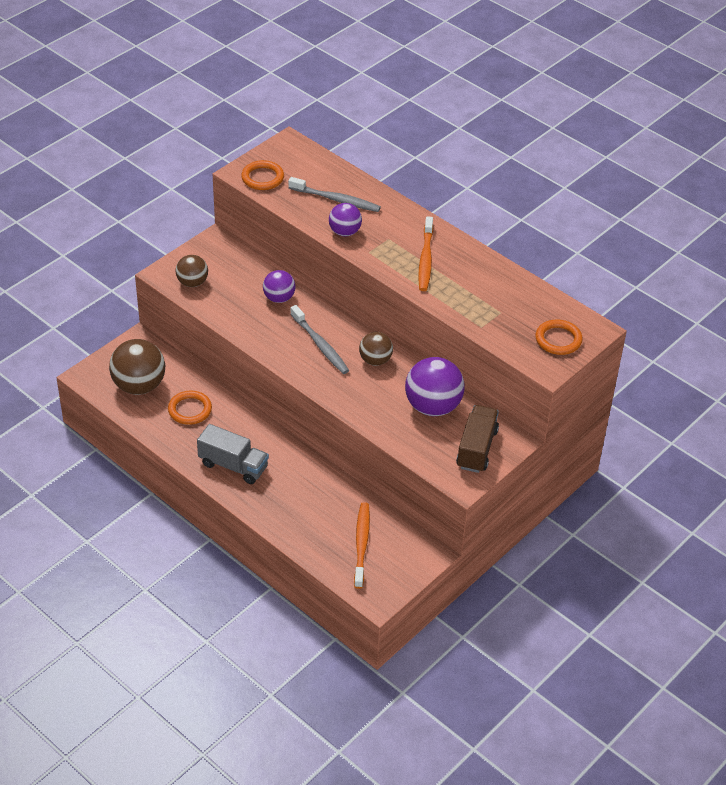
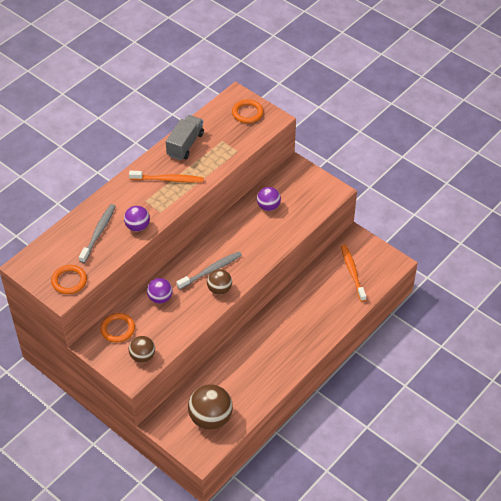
camera: 90 degrees left, 5 degrees up
(190, 410) = (235, 381): orange ring -> orange ring (117, 329)
(233, 465) = (289, 349): grey truck -> grey truck (185, 145)
(361, 544) = (352, 272): orange toothbrush -> orange toothbrush turned 75 degrees clockwise
(375, 360) = (225, 238): brown ball -> brown ball (219, 289)
(433, 406) = (268, 206): purple ball -> purple ball, size x0.59
(476, 449) = (305, 184): brown truck -> none

